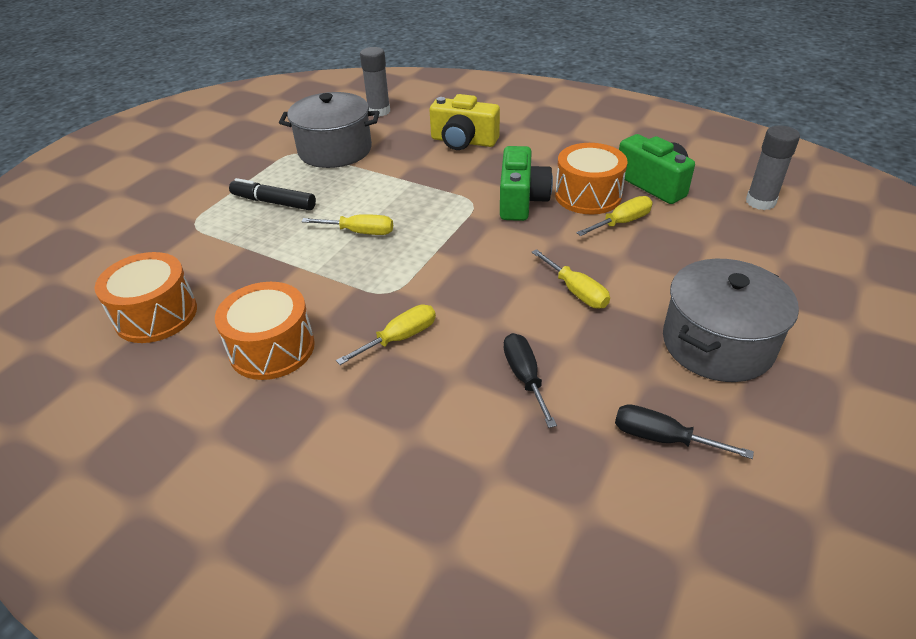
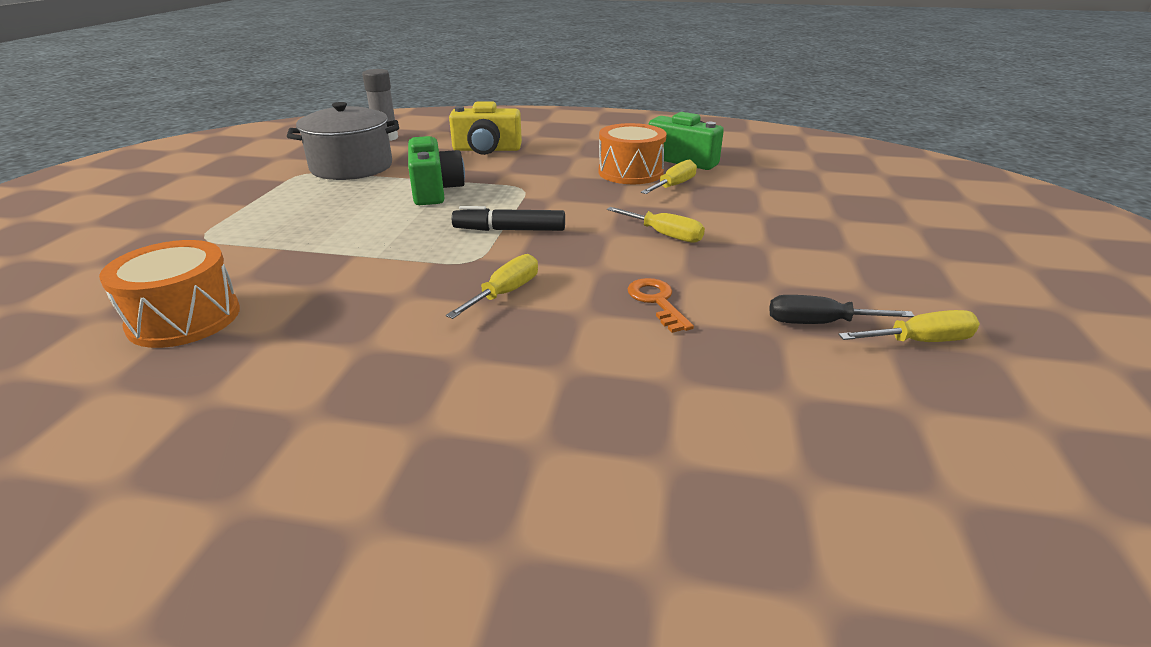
camera: 20 degrees left, 10 degrees down
(272, 348) = (356, 324): orange drum -> none
(274, 202) = (299, 210): black marker -> black marker (509, 230)
(360, 232) = (413, 221): yellow screwdriver -> yellow screwdriver (920, 341)
(521, 200) = (569, 182): green camera -> green camera (435, 190)
(525, 377) = (657, 302): black screwdriver -> orange key
(717, 343) = (816, 251): grey pot -> none
(760, 202) = (781, 161): grey glue stick -> none

